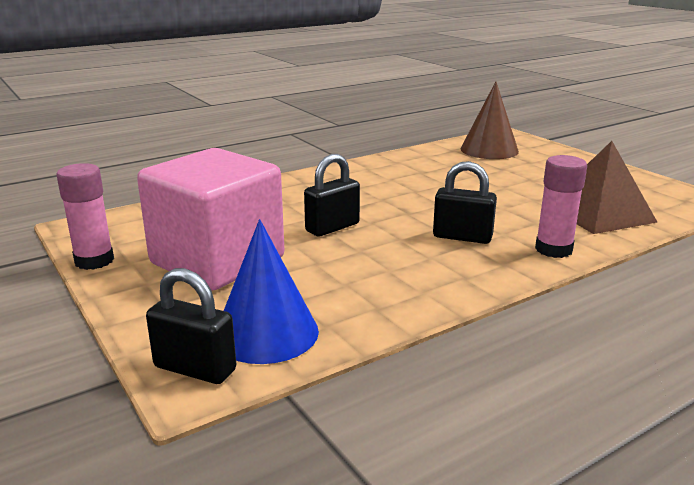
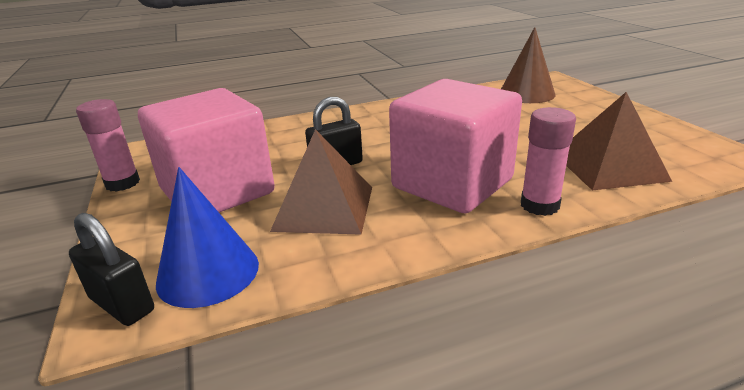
camera: 15 degrees right, 5 degrees up
(347, 267) = (324, 208): none -> brown pyramid
(462, 237) = (452, 184): black padlock -> pink cube

